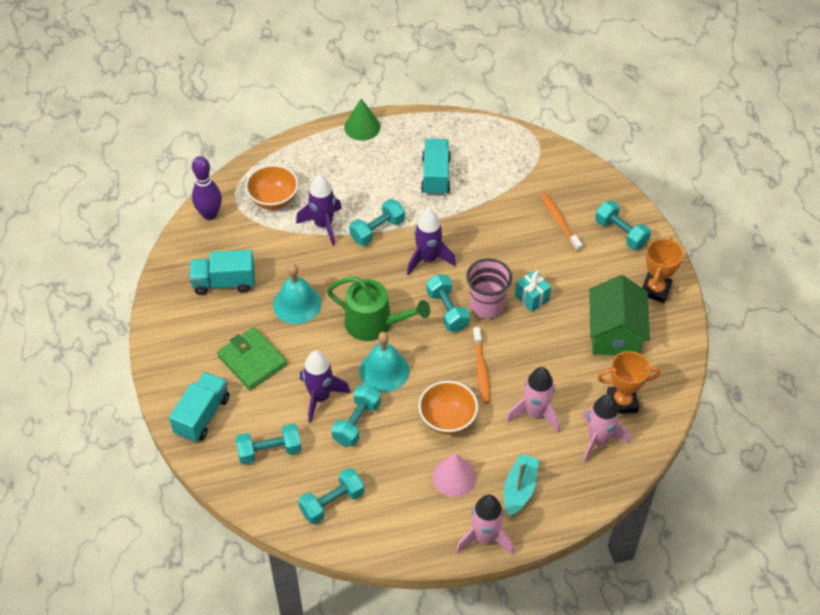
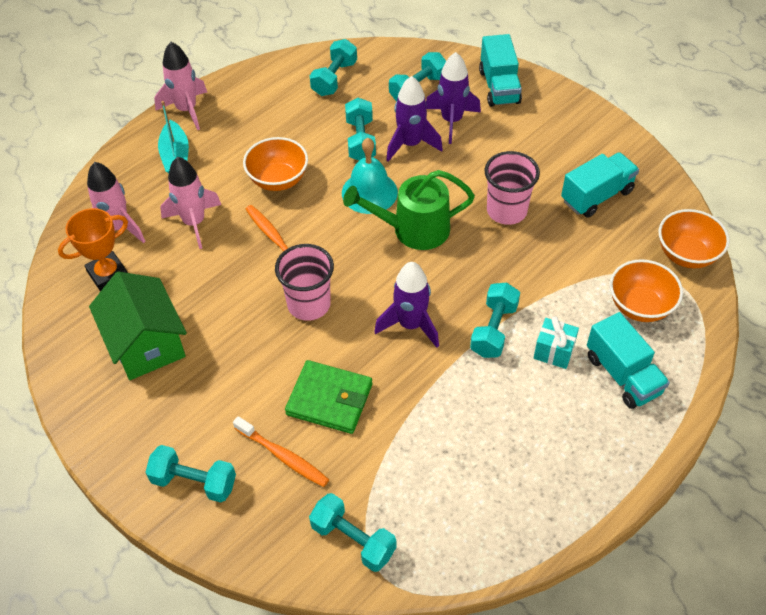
camera: 150 degrees right, 0 degrees up
(210, 214) = (686, 254): purple bowling pin -> orange bowl
(252, 361) = (499, 144): green wallet -> green wallet (329, 399)
(297, 304) = (506, 211): turquoise bell -> pink cup
(323, 225) = (558, 305): purple rocket -> purple rocket (451, 121)
(362, 127) = (634, 464): green cone -> none
(436, 176) = (482, 440): turquoise truck -> turquoise truck (622, 375)
(447, 310) = (348, 278): turquoise dumbbell -> turquoise dumbbell (353, 540)
(454, 477) = (242, 139): pink cone -> none
(532, 298) = (263, 338): turquoise gift -> turquoise gift (553, 352)
(655, 290) = (117, 422): orange trophy -> none

